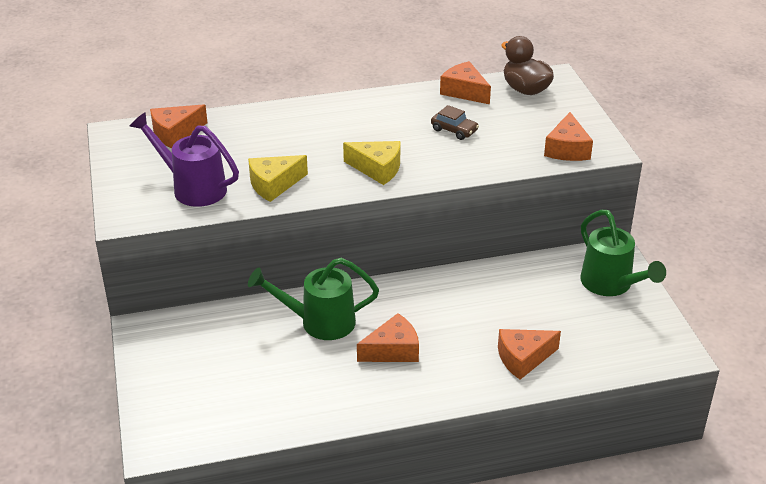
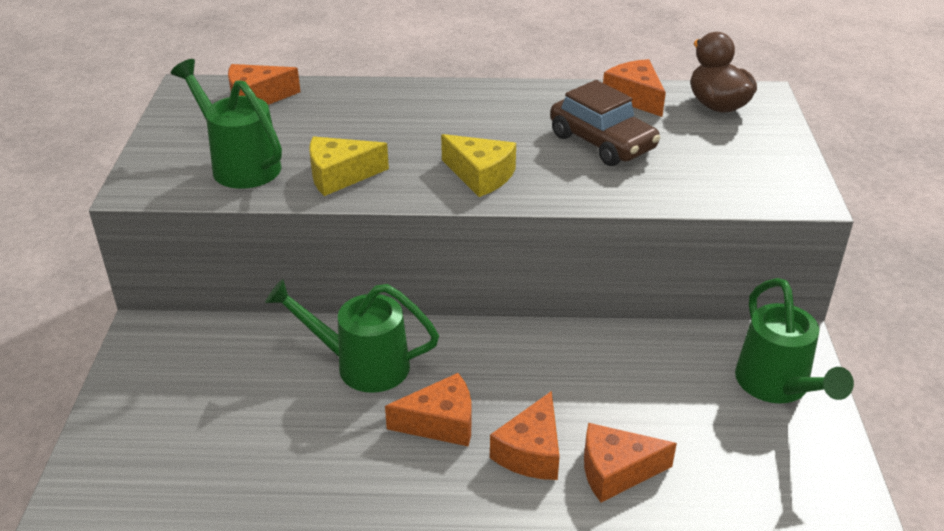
camera: 15 degrees right, 0 degrees up
(193, 188) = (240, 164): purple watering can -> green watering can
(454, 130) = (602, 142): brown car -> brown car, size x1.79
(567, 149) = (748, 187): orange cheese -> orange cheese (531, 452)

